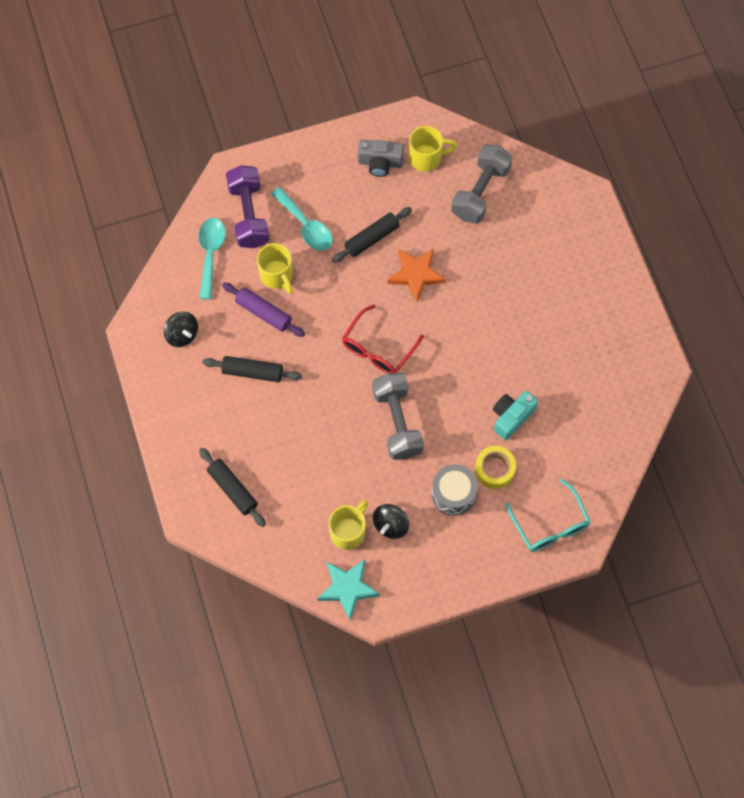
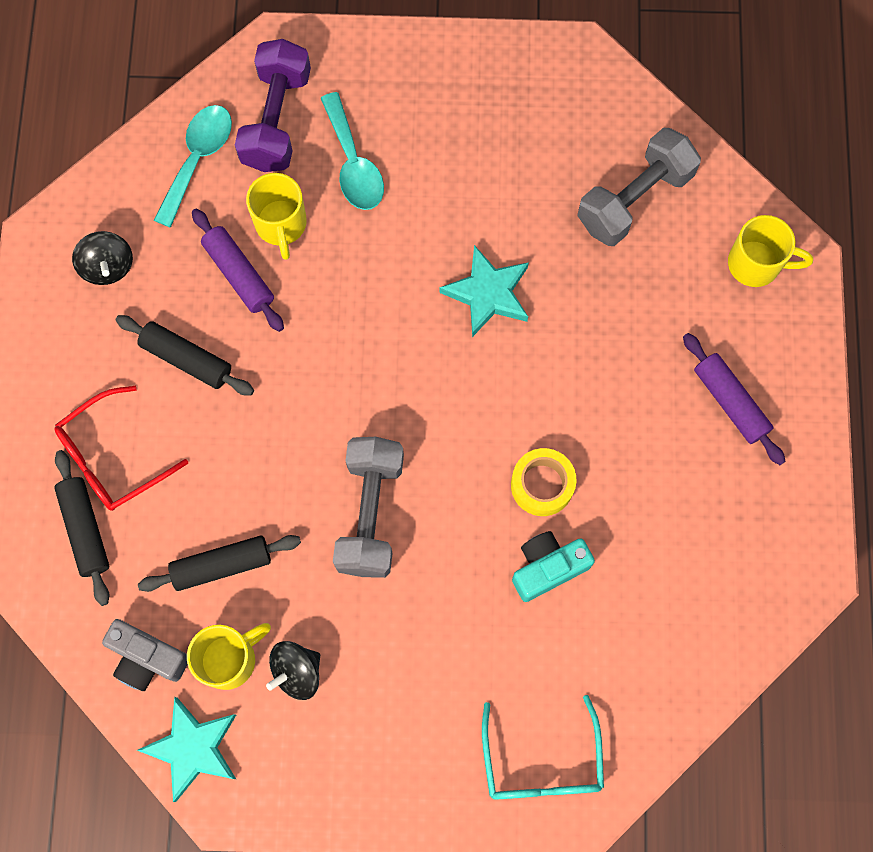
camera: 20 degrees right, 5 degrees up
(372, 238) = (443, 215): black rolling pin -> black rolling pin (222, 565)
(378, 348) = (387, 387): red glasses -> red glasses (113, 457)
(380, 163) = (501, 105): grey camera -> grey camera (147, 658)
(416, 275) = (488, 294): orange star -> turquoise star
(426, 158) = (573, 120): yellow mug -> yellow mug (756, 264)
(453, 494) = (411, 658): grey drum -> none
(494, 469) = (489, 642): yellow tape -> yellow tape (542, 485)
(579, 289) = (730, 402): none -> purple rolling pin

